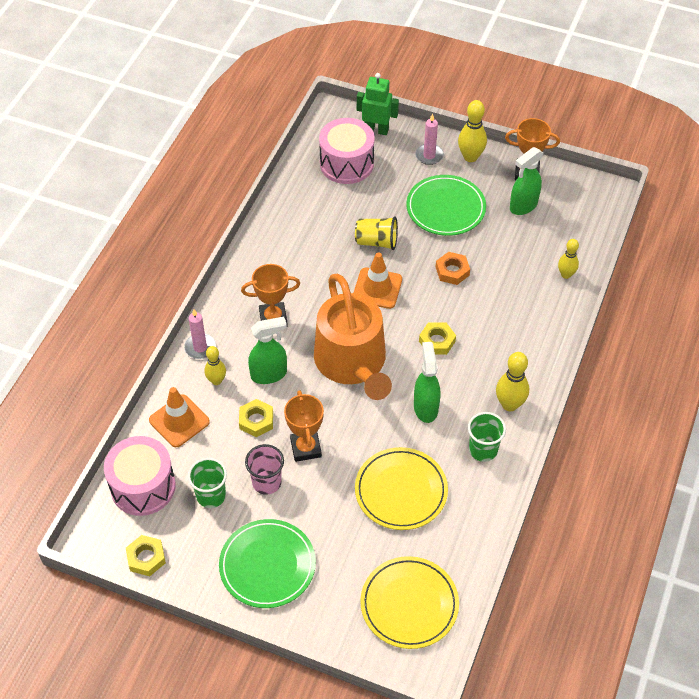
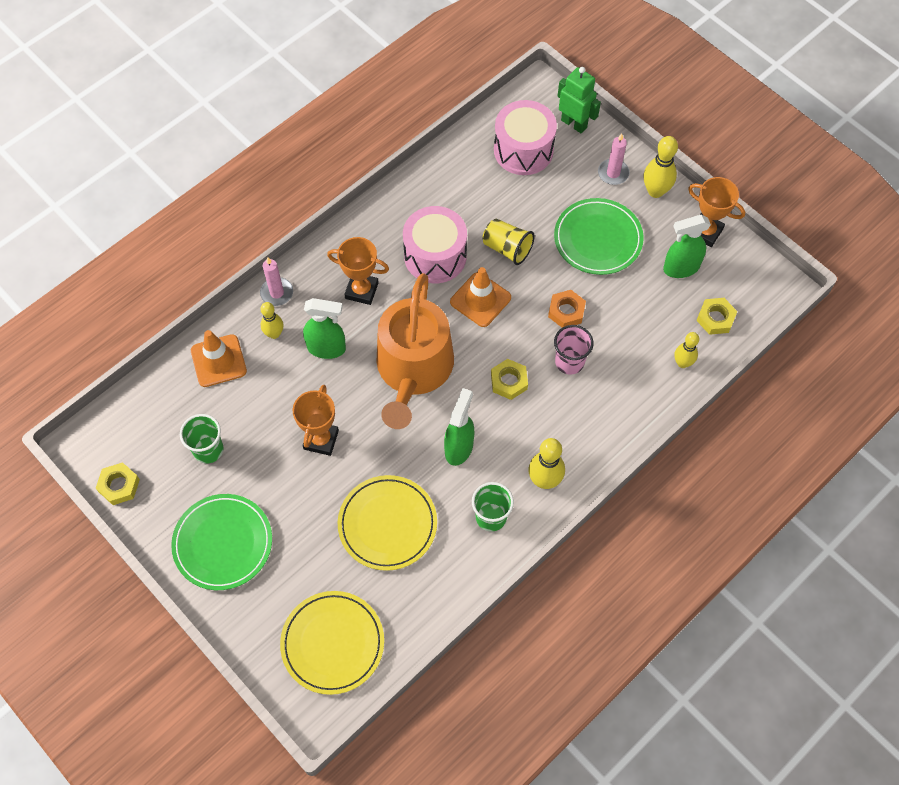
camera: 25 degrees right, 10 degrees up
(143, 486) = (152, 413): pink drum -> pink drum (435, 256)
(256, 420) = (289, 391): yellow nut -> yellow nut (715, 318)
(266, 482) = (266, 459): pink cup -> pink cup (569, 362)

